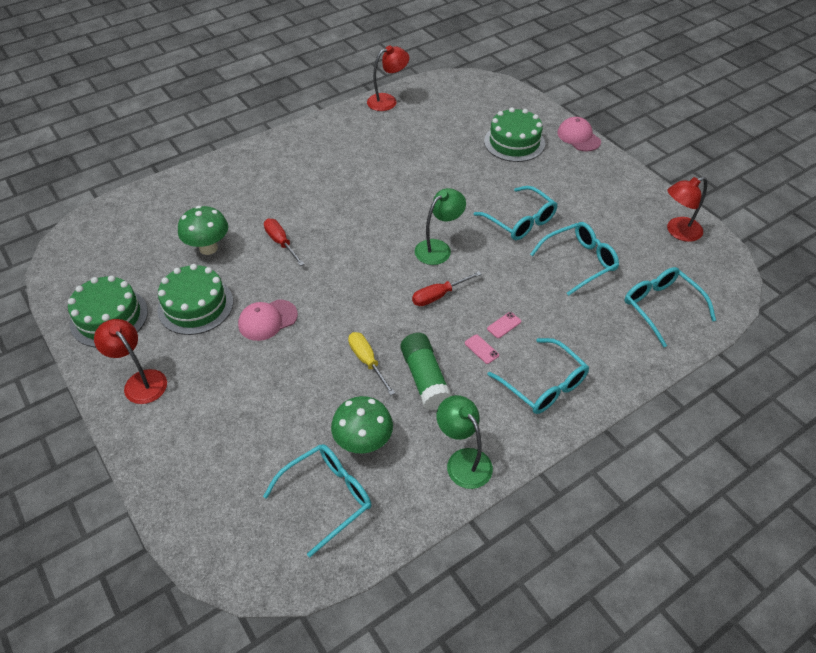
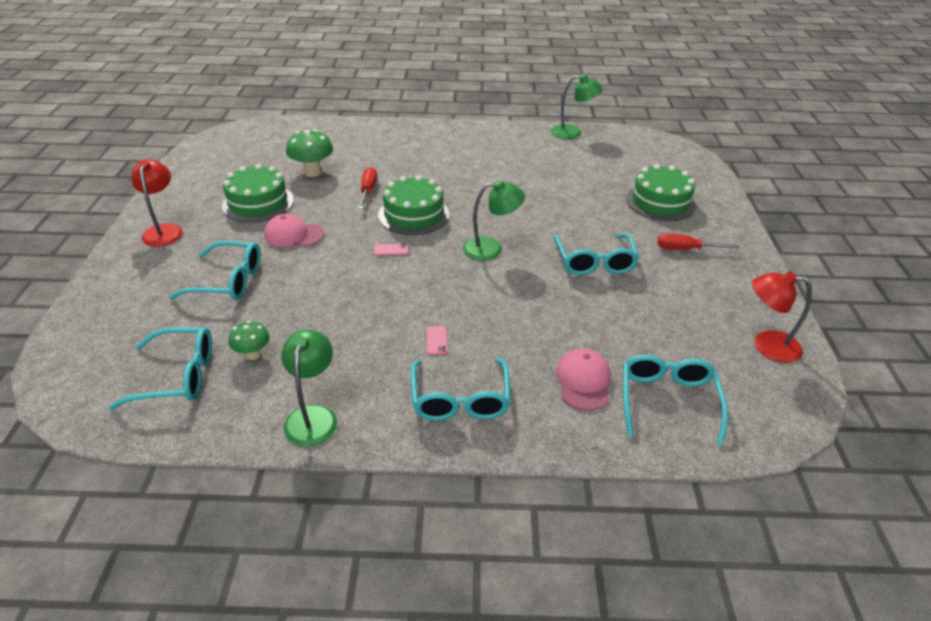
camera: 35 degrees right, 10 degrees down
(109, 317) = (196, 184): green cake -> green cake (413, 215)
(363, 443) = (253, 354): green mushroom -> green mushroom, size x0.61
(367, 361) = (330, 299): yellow screwdriver -> none
(388, 101) = (573, 133): red lamp -> green lamp
(425, 378) = (360, 336): green glue stick -> none
(438, 296) = (448, 282): red screwdriver -> red screwdriver (685, 249)
(504, 325) = (480, 333): pink phone -> pink phone (391, 250)
(578, 137) = (736, 222): pink cap -> pink cap (583, 381)
(579, 262) = (619, 320): turquoise glasses -> turquoise glasses (228, 281)

